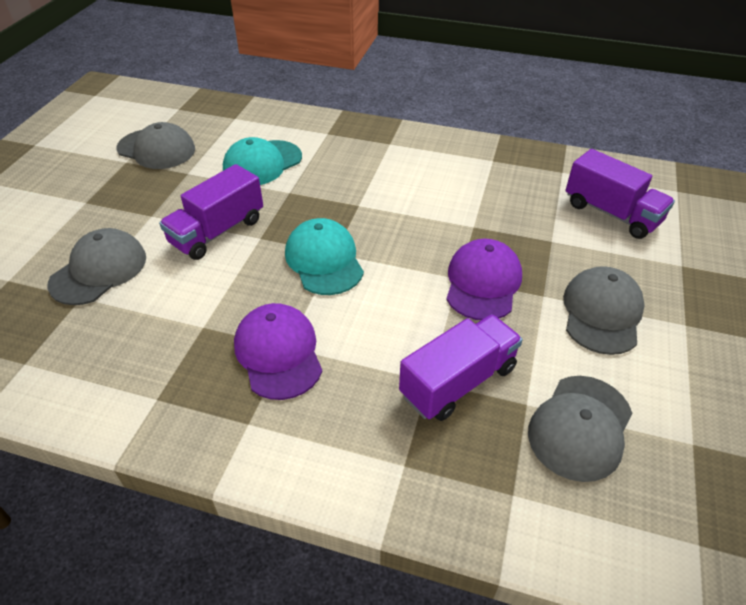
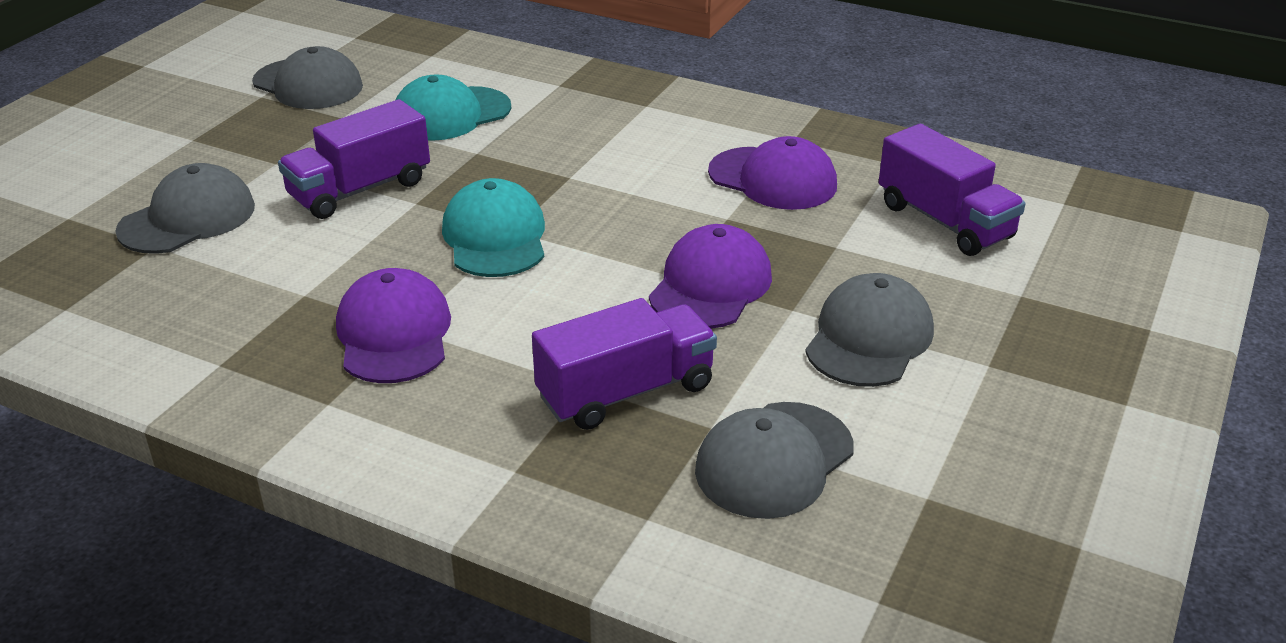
camera: 10 degrees right, 10 degrees down
(491, 192) = (773, 179): none -> purple cap

